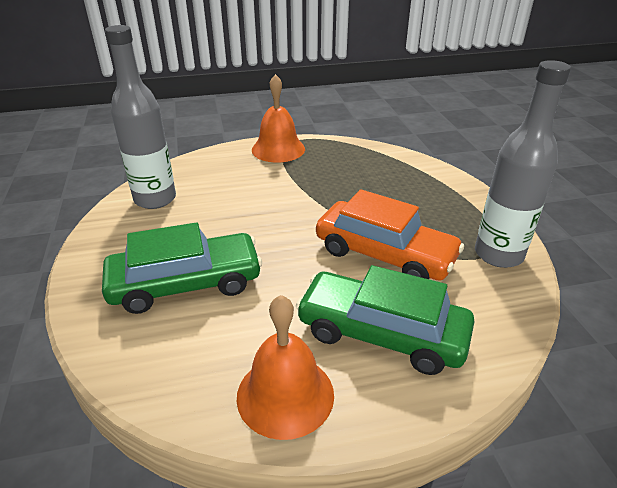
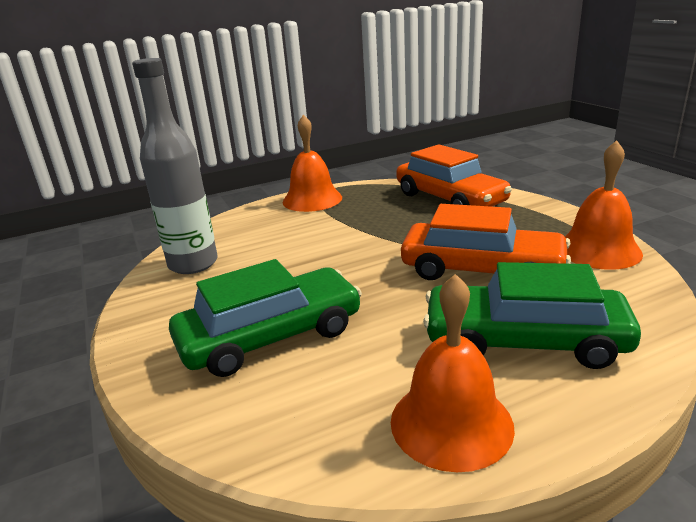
camera: 10 degrees left, 10 degrees down
(397, 171) = (450, 199): none -> orange car
(498, 254) = (598, 250): grey bottle -> orange bell

